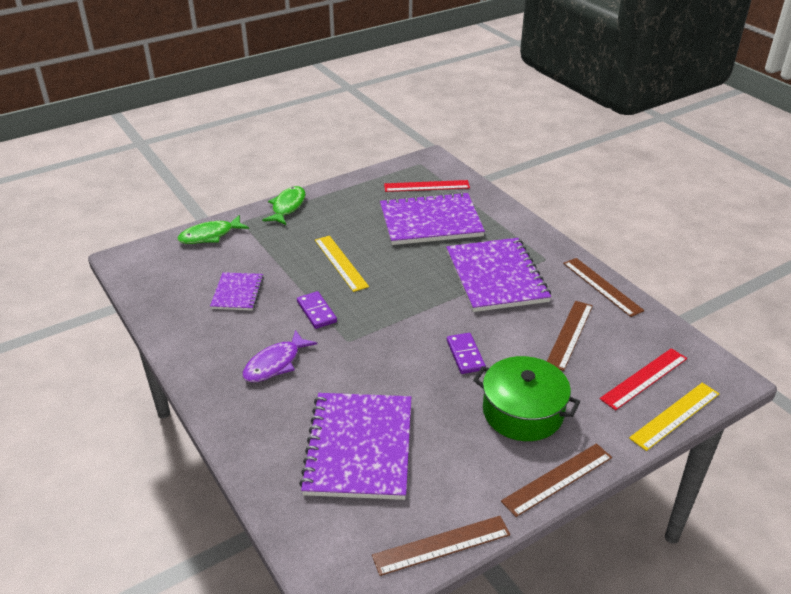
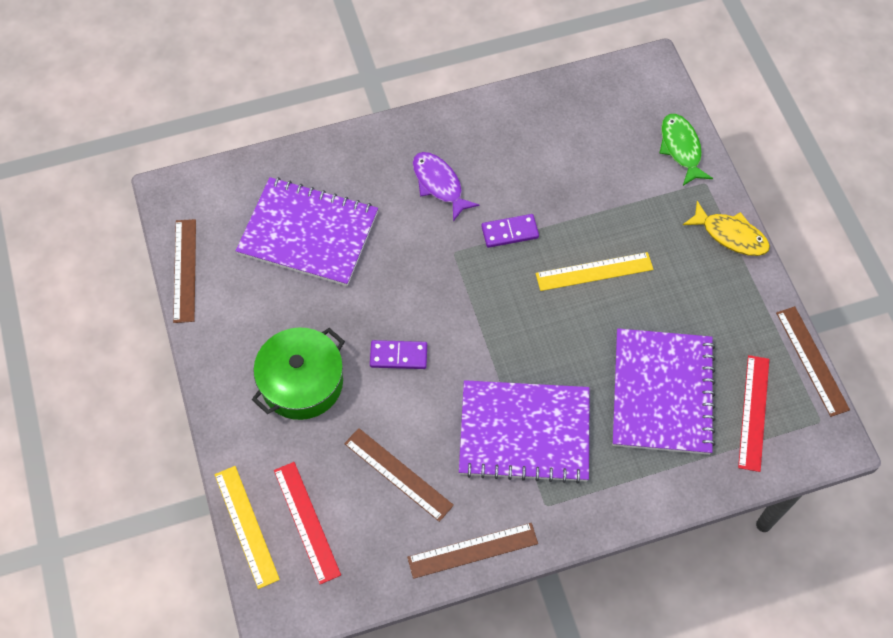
camera: 105 degrees right, 25 degrees up
(237, 293) = (563, 164): purple notebook -> none
(287, 207) = (730, 235): green fish -> yellow fish
(557, 479) = (213, 382): brown ruler -> brown ruler (812, 360)

